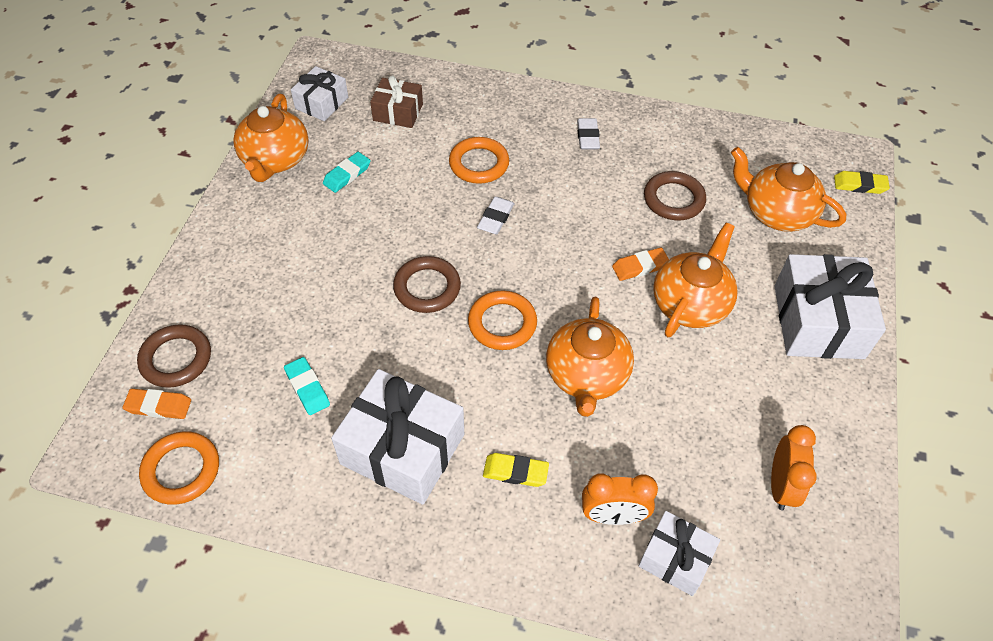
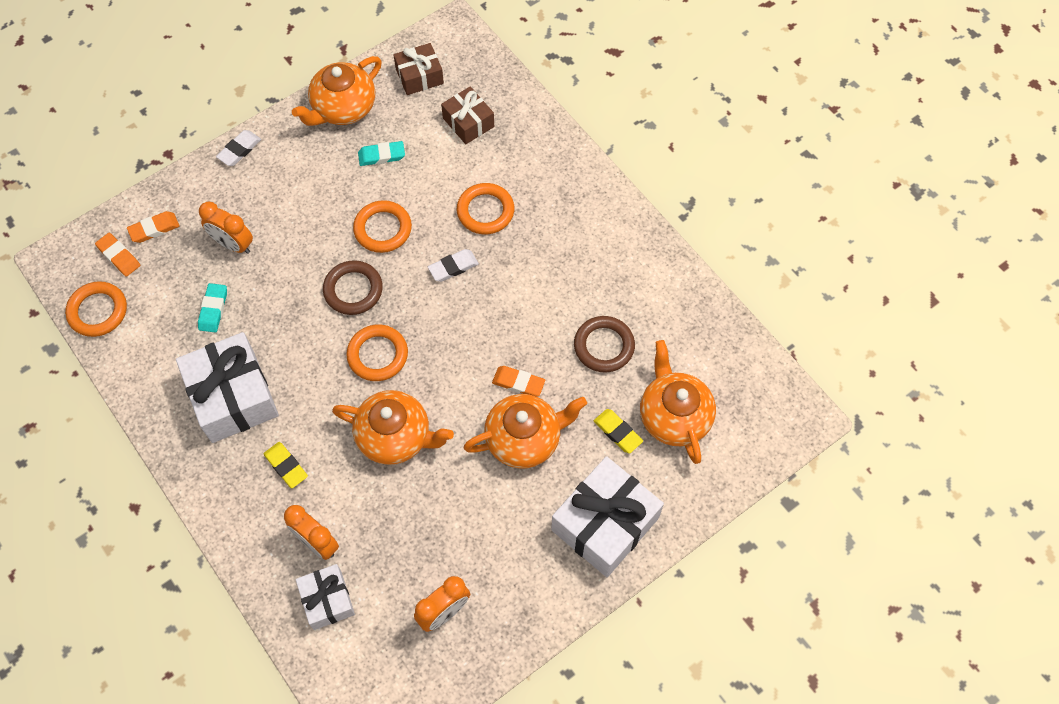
camera: 40 degrees right, 10 degrees up
(176, 359) = (154, 229): brown ring -> orange eraser
(273, 322) = (233, 244): none -> orange clock
(321, 103) = (419, 76): white gift -> brown gift
(405, 226) = (383, 229): none -> orange ring
(586, 376) = (395, 436): orange teapot -> orange teapot turned 120 degrees counterclockwise
(588, 136) = (594, 243): white eraser -> white eraser (239, 150)
(859, 185) = (773, 442): yellow eraser -> yellow eraser (617, 432)

